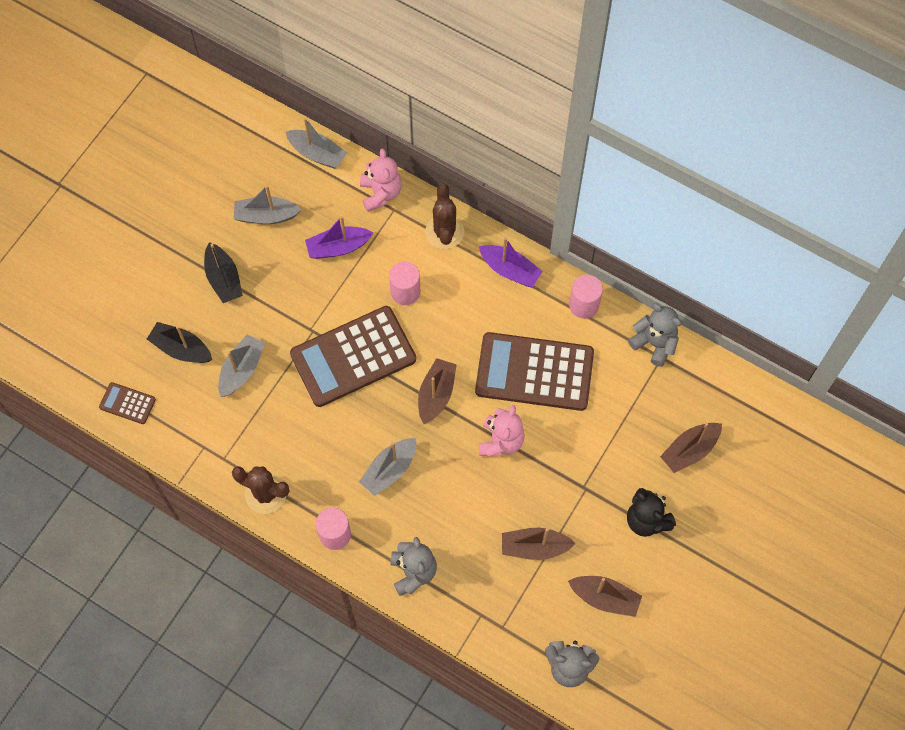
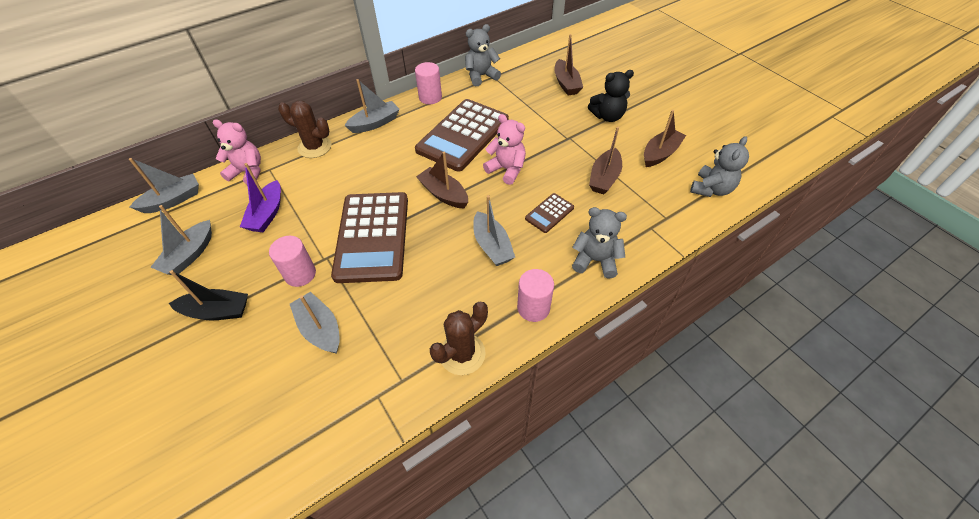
camera: 65 degrees left, 15 degrees down
(127, 403) = (273, 464): brown calculator -> brown calculator (549, 213)
(181, 348) = (255, 378): black boat -> none
(405, 292) = (343, 184): pink cylinder -> pink cylinder (300, 274)
(510, 270) = (375, 123): purple boat -> grey boat

